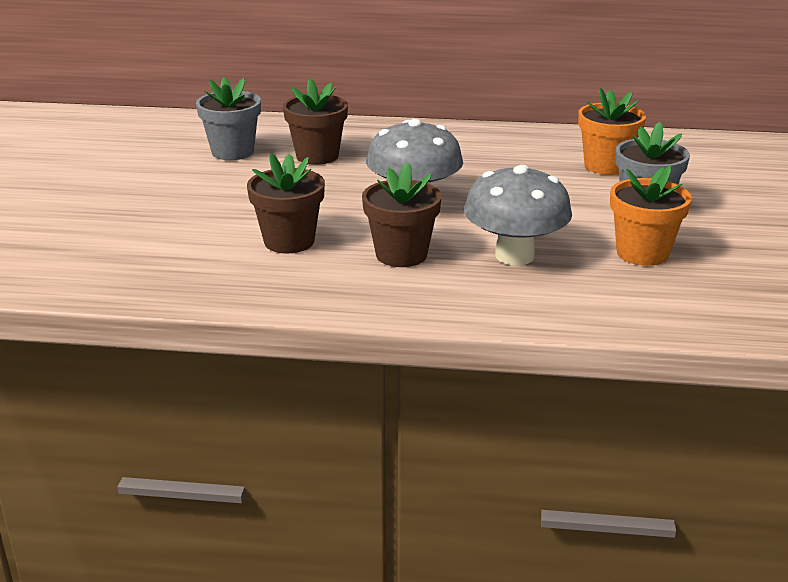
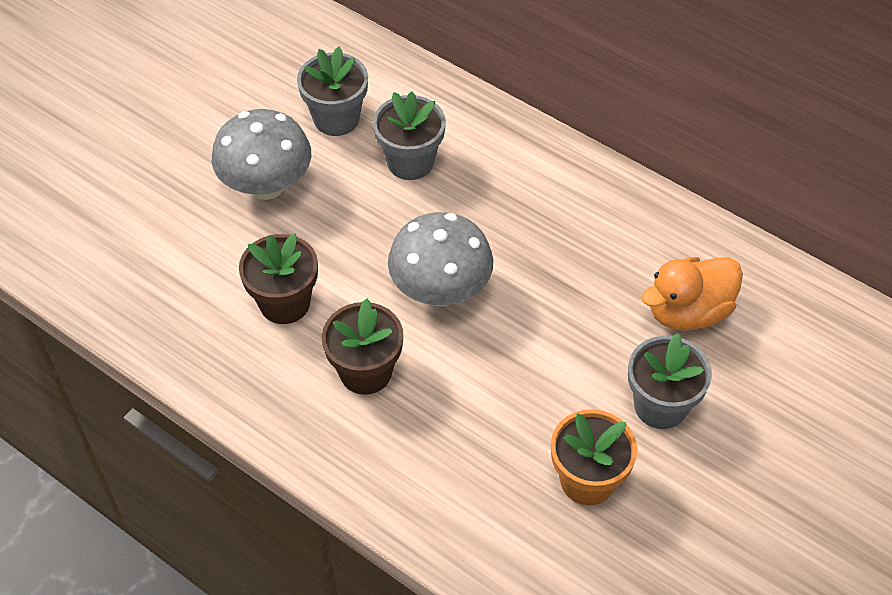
camera: 30 degrees right, 25 degrees up
(317, 156) = (410, 162): brown flower pot -> grey flower pot
(514, 256) = (464, 424): grey mushroom -> grey mushroom (266, 185)
(606, 166) = (688, 312): orange flower pot -> orange duck

